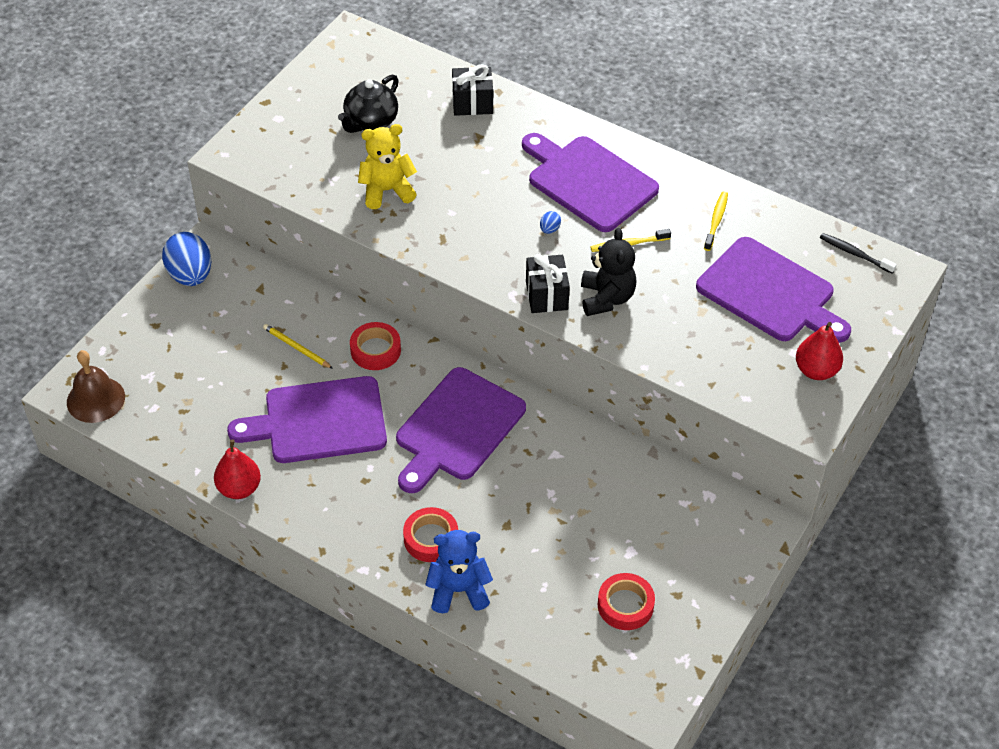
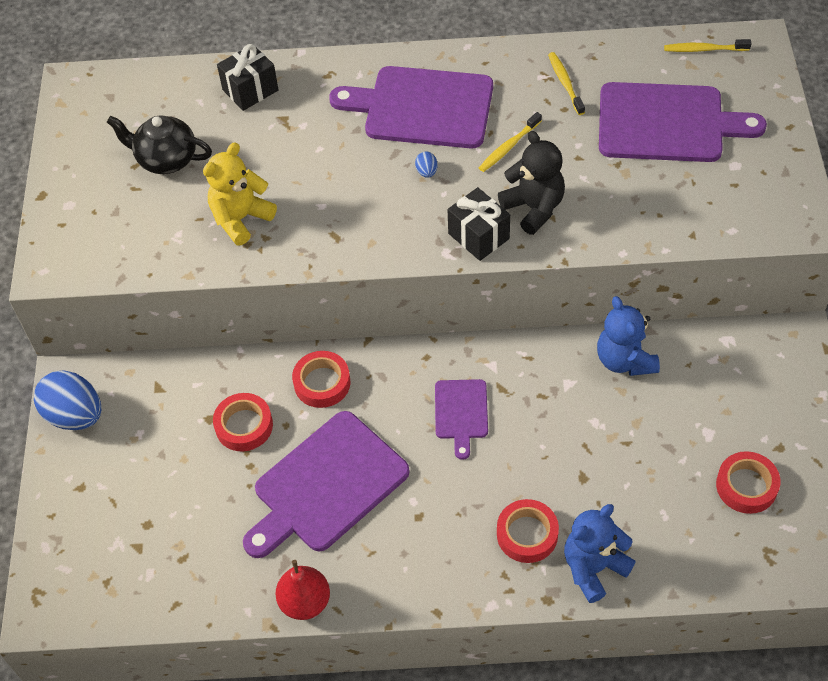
camera: 30 degrees left, 5 degrees up
(95, 399) = (81, 602): brown bell -> none
(297, 348) = (244, 426): yellow pencil -> red tape
(370, 121) = (166, 159): black teapot -> black teapot turned 105 degrees clockwise
(457, 428) = (461, 412): purple cutting board -> purple cutting board, size x0.52
(614, 463) = (624, 360): none -> blue teddy bear
(816, 370) = (766, 171): red pear -> none
(854, 253) = (704, 49): black toothbrush -> yellow toothbrush

